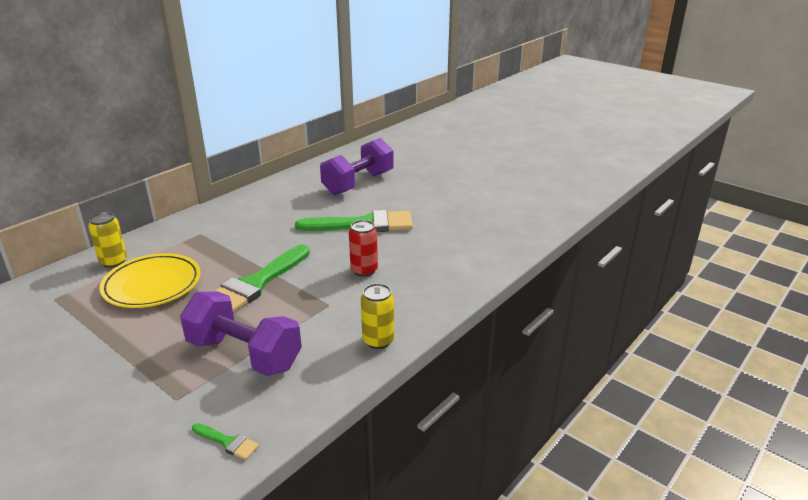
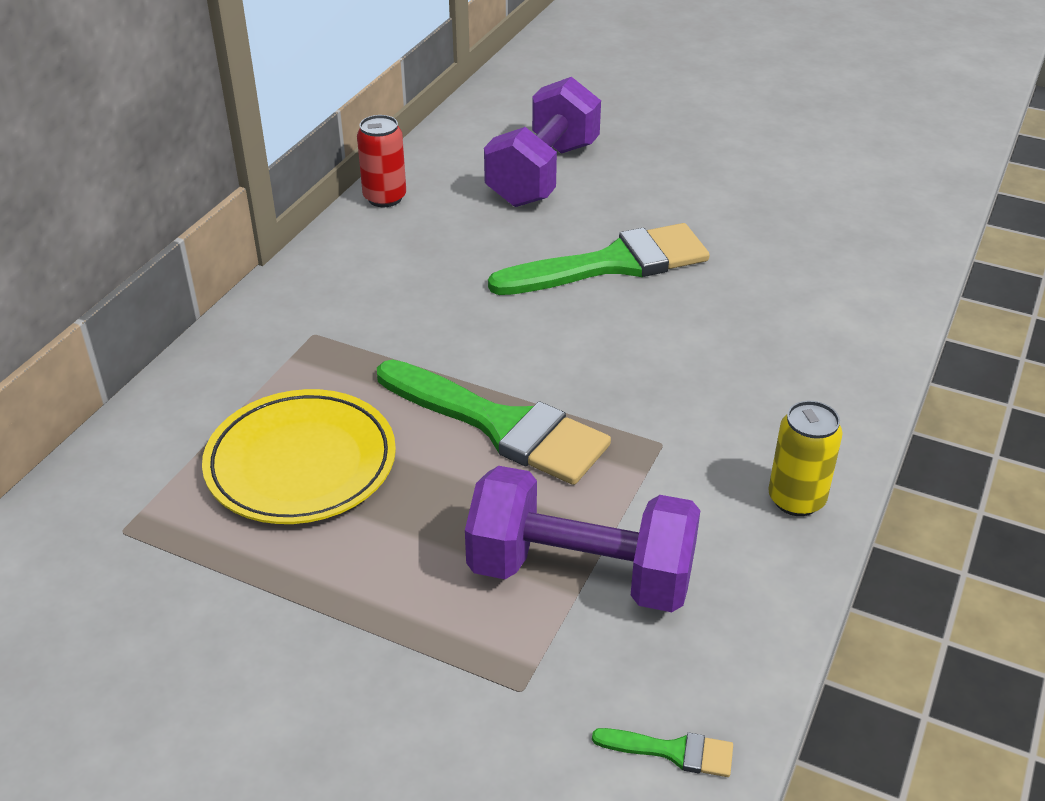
camera: 15 degrees left, 10 degrees up
(113, 262) = (183, 426): yellow can -> none
(255, 284) = (499, 425): green brush -> green brush turned 75 degrees counterclockwise
(364, 270) = (678, 361): red can -> red can (385, 198)

